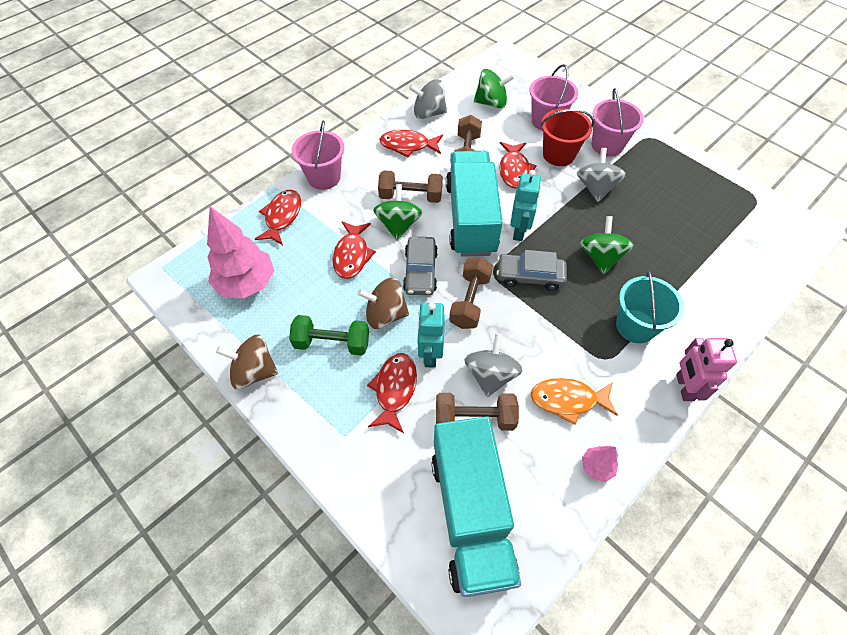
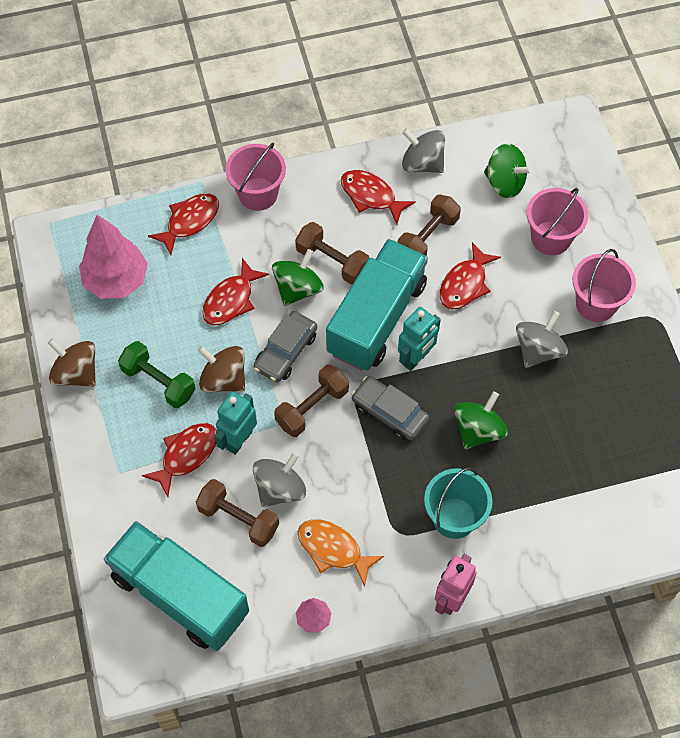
camera: 30 degrees right, 5 degrees up
(471, 514) = (180, 595): turquoise truck -> turquoise truck turned 105 degrees clockwise
(558, 155) = (530, 289): red bucket -> none

